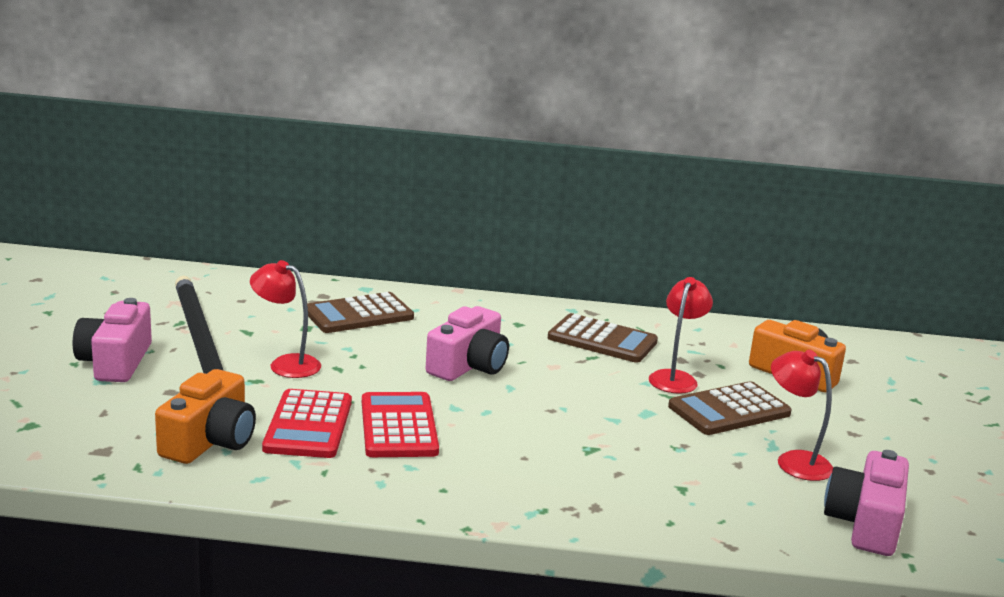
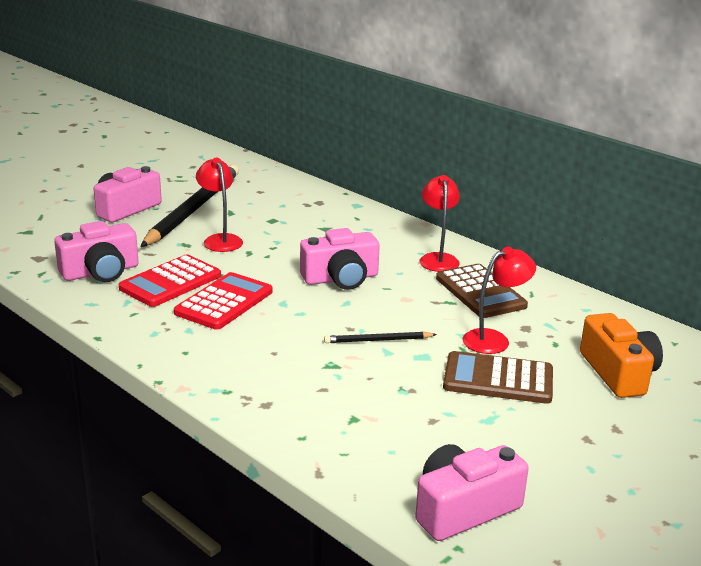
camera: 40 degrees right, 5 degrees up
(210, 441) = (100, 272): orange camera -> pink camera
(359, 315) = (321, 221): brown calculator -> none
(591, 412) = (378, 340): none -> black pencil
(794, 461) = (487, 438): red lamp -> red lamp (438, 259)

